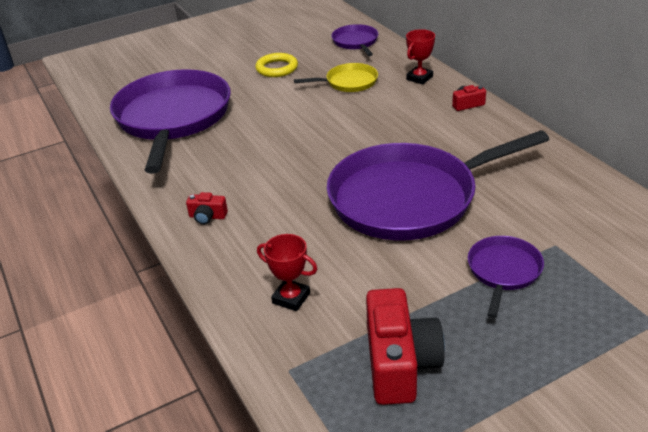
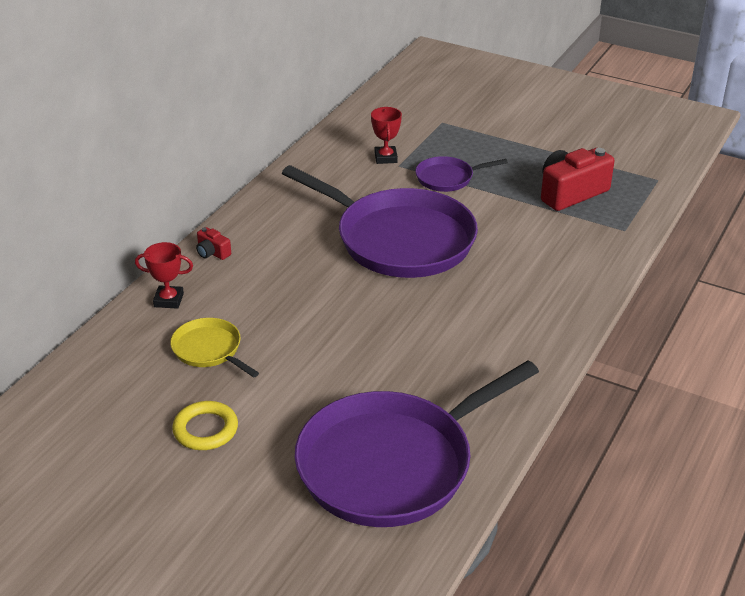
camera: 125 degrees left, 0 degrees up
(207, 217) = (529, 339): red camera -> none
(291, 298) = (567, 253): red trophy -> red trophy (385, 158)
(356, 42) = (87, 386): purple pan -> none

